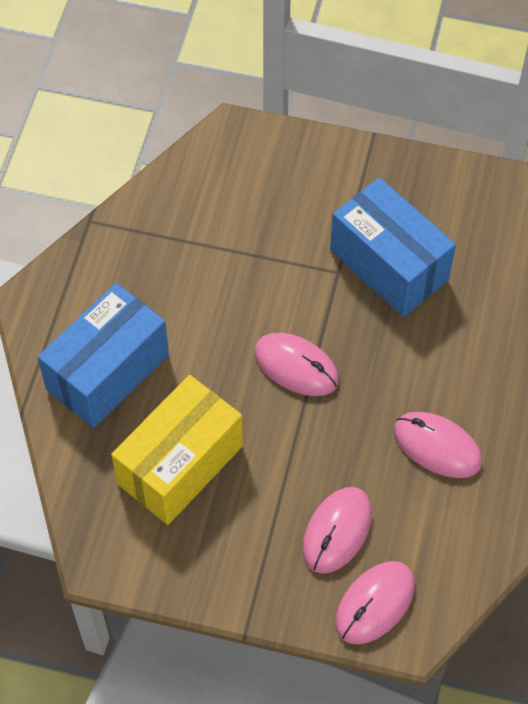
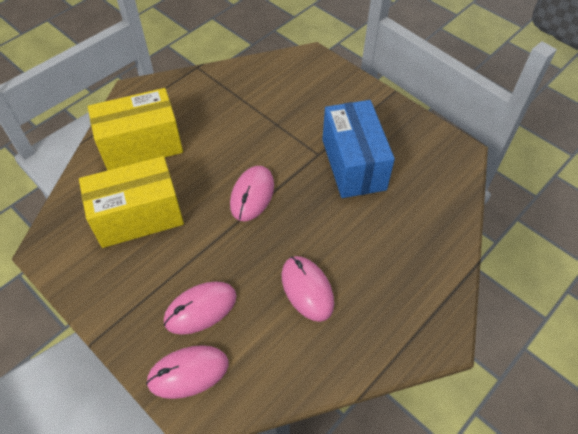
camera: 30 degrees right, 5 degrees down
(108, 372) = (141, 146): blue box -> yellow box
(296, 366) = (252, 195): pink mouse -> pink mouse turned 45 degrees clockwise

